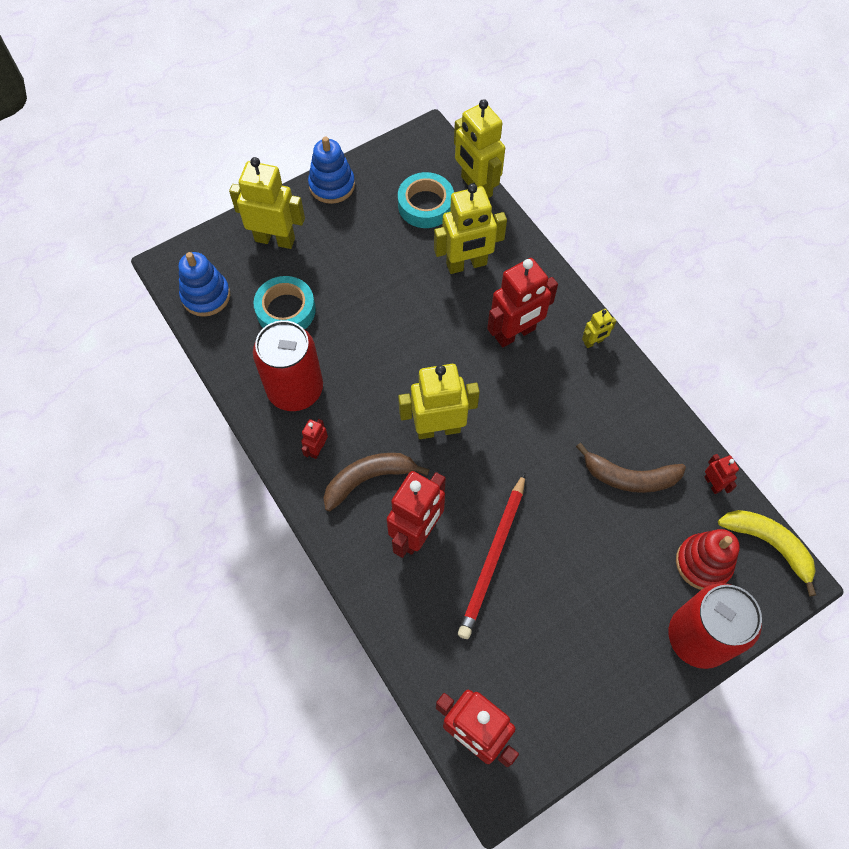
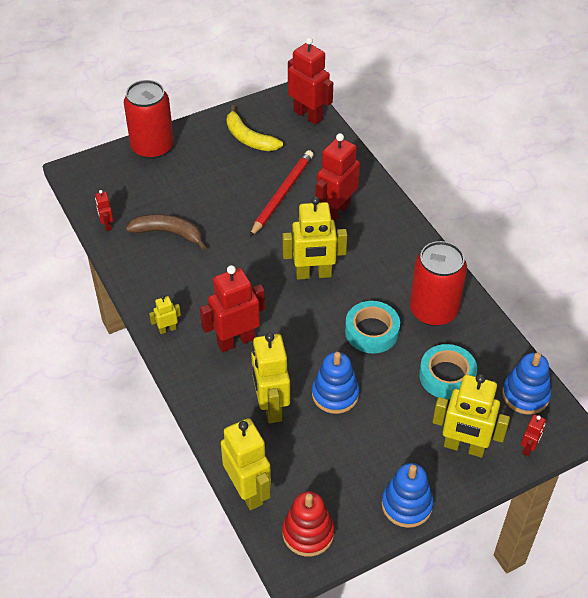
camera: 175 degrees left, 15 degrees down
(317, 449) = (412, 267): red robot -> red robot (528, 448)
(369, 479) = (371, 245): brown banana -> none
(402, 282) = (335, 394): none -> blue stacking toy
(425, 205) = (305, 473): turquoise tape -> turquoise tape (371, 331)
(466, 264) = (271, 407): yellow robot -> yellow robot turned 90 degrees counterclockwise
(703, 563) = (133, 182): red stacking toy -> red stacking toy (308, 533)
(769, 545) = (82, 189): yellow banana -> yellow banana (249, 138)

